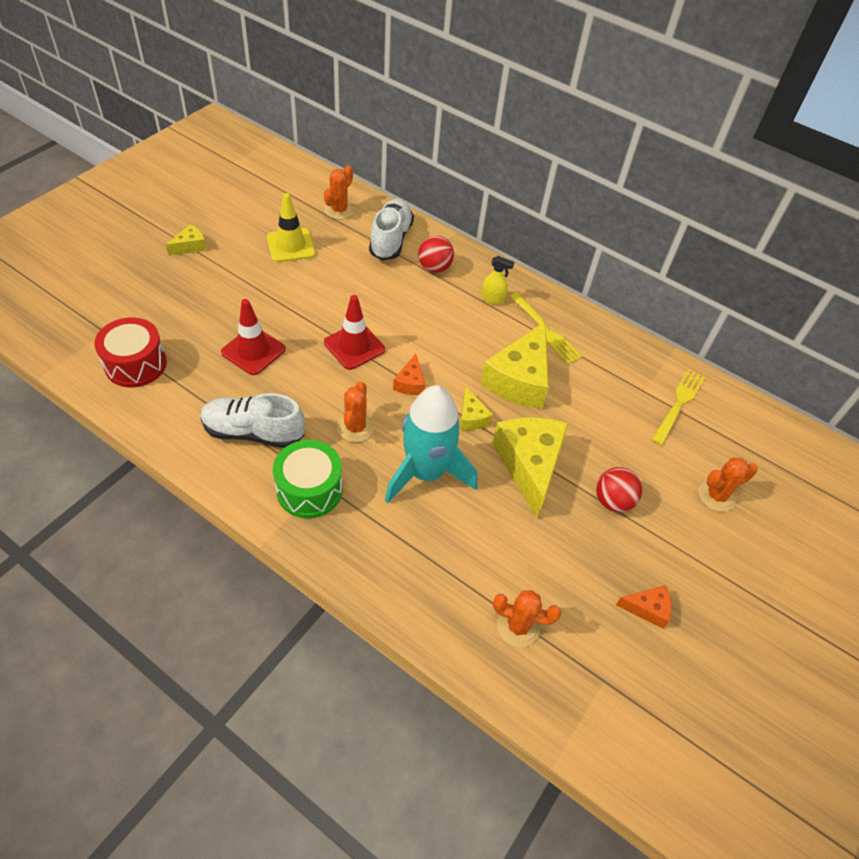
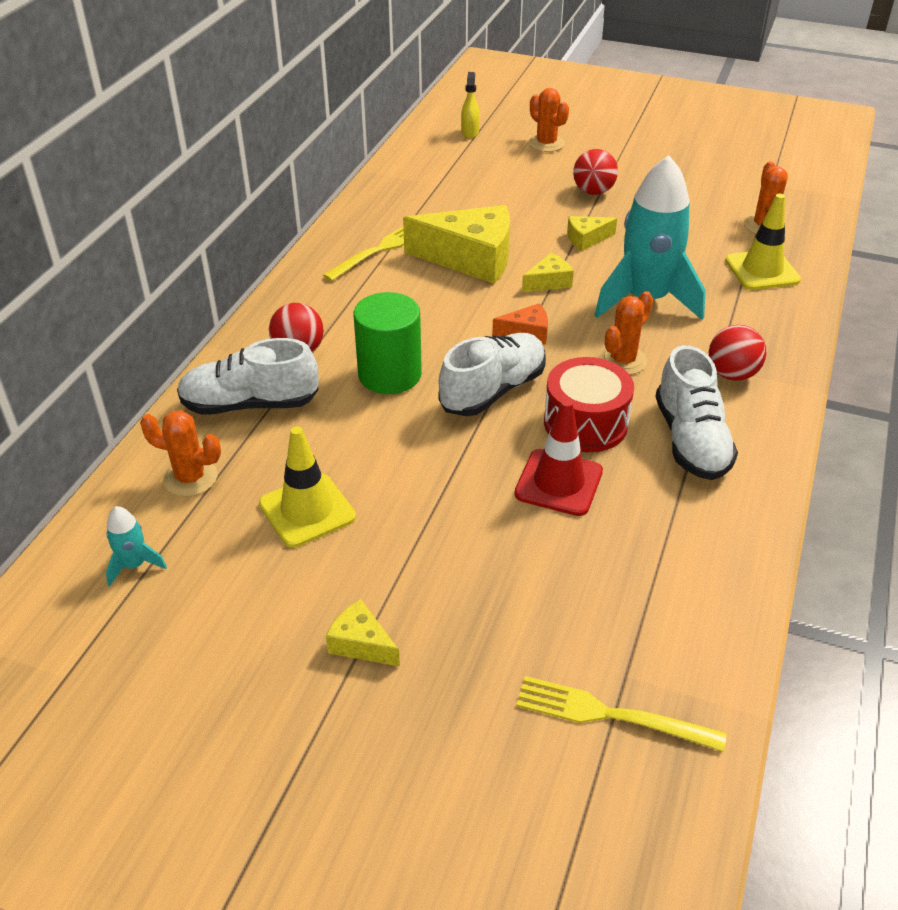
camera: 100 degrees left, 10 degrees down
(135, 364) = (664, 603): red drum -> red drum (585, 423)
(287, 186) = (134, 565): none -> turquoise rocket
(309, 489) = (732, 374): green drum -> red ball
(354, 346) = (493, 391): red traffic cone -> white shoe
(355, 427) = (623, 360): orange cactus -> orange cactus turned 45 degrees counterclockwise
(393, 302) = (389, 375): none -> green cylinder
(440, 583) = (762, 270): none -> yellow traffic cone
(493, 299) = (341, 294): yellow spray bottle -> yellow spray bottle (470, 132)
(529, 465) = (586, 239): yellow cheese -> yellow cheese, size x0.47
(647, 609) = (690, 169): orange cheese -> none
(678, 403) = (444, 165): yellow fork -> yellow fork (608, 714)

